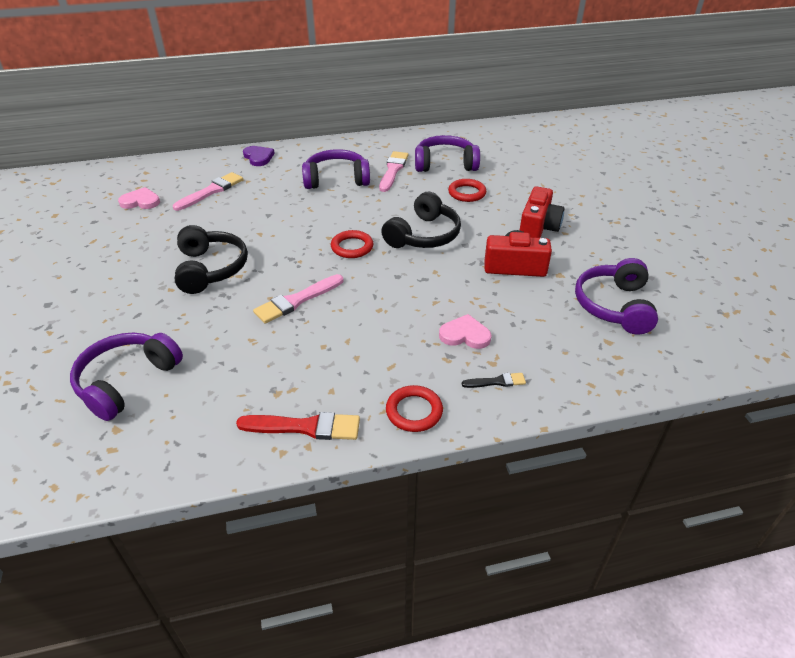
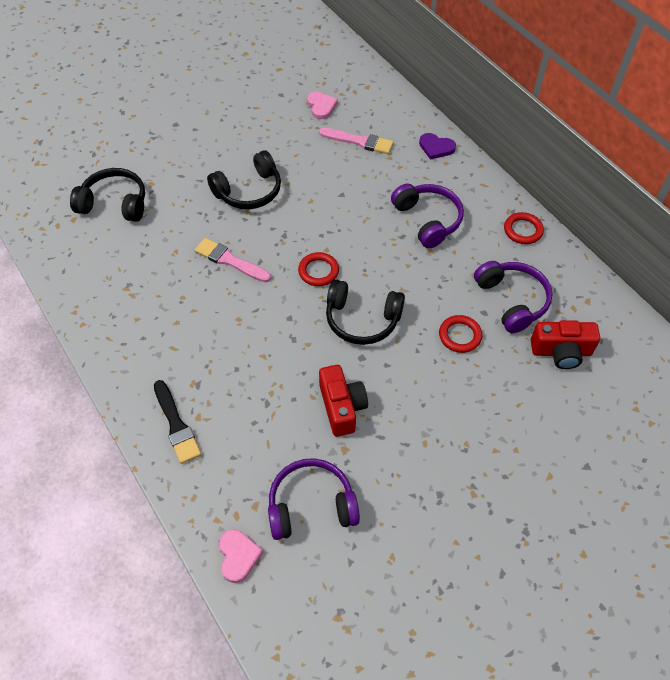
camera: 70 degrees right, 15 degrees up
(127, 381) = (115, 203): purple headphones -> black headphones
(258, 157) = (436, 147): purple heart -> purple heart turned 75 degrees clockwise
(305, 427) = (98, 316): red brush -> none
(393, 170) = (471, 259): pink brush -> none
(414, 411) = (129, 376): red ring -> red ring (523, 230)
(465, 335) = (226, 389): pink heart -> pink heart (238, 556)
(496, 382) = (176, 425): black brush -> black brush, size x1.80
(538, 228) = (422, 416): red camera -> red camera (561, 352)

